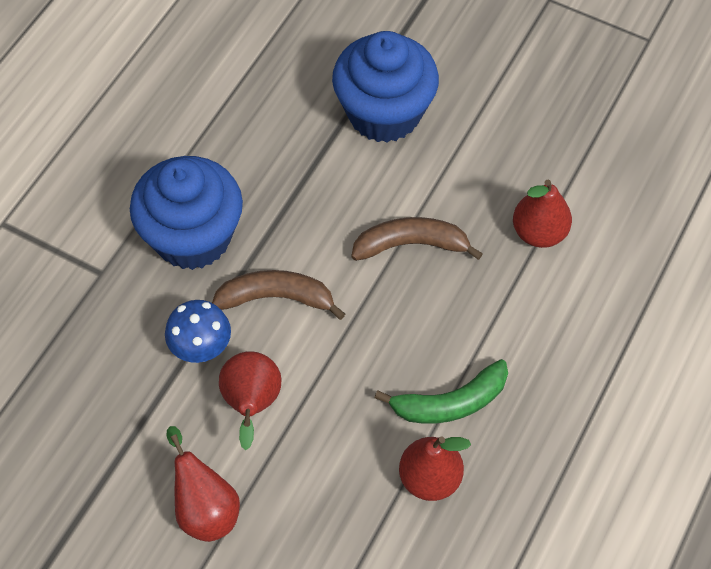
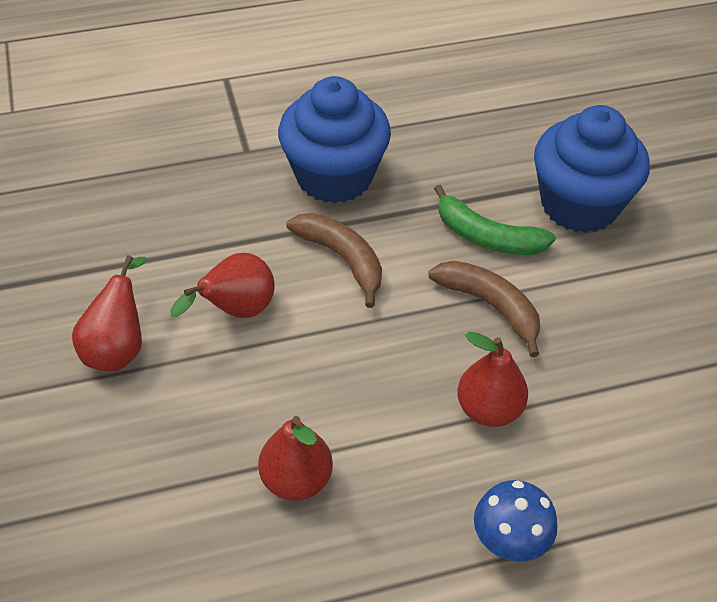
camera: 45 degrees right, 10 degrees down
(201, 349) = (249, 248): blue mushroom -> blue mushroom (508, 543)
(450, 402) = (382, 441): green banana -> green banana (487, 237)
(539, 232) = (613, 383): red pear -> red pear (489, 409)

